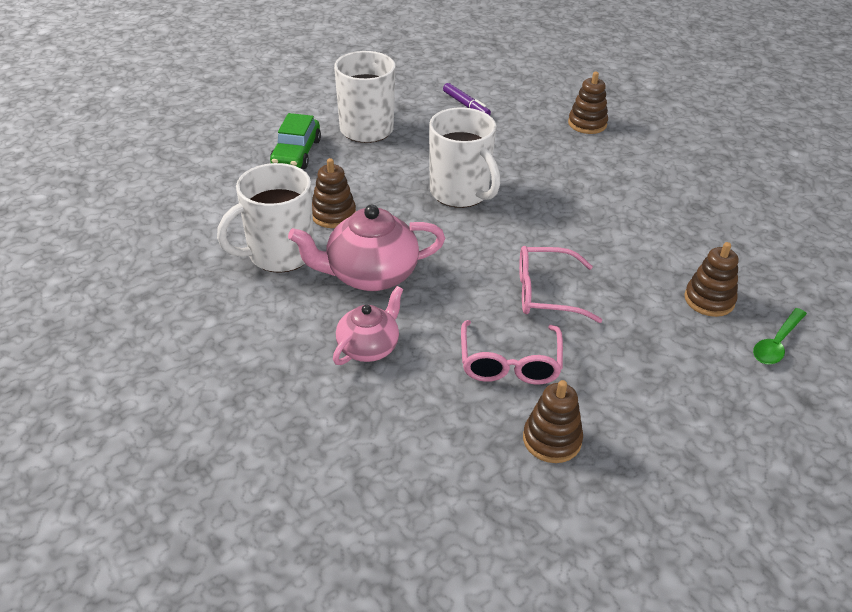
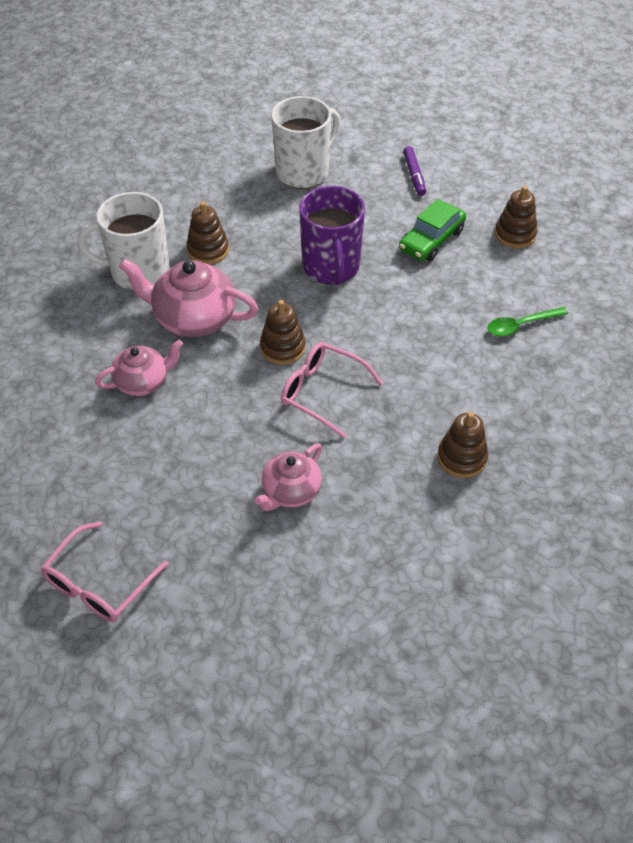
camera: 30 degrees right, 10 degrees up
(296, 153) = (224, 177): green car -> green car (431, 240)
(460, 193) = (331, 267): white mug -> purple mug
(509, 363) = (238, 442): pink glasses -> pink glasses (99, 584)
(552, 440) = (216, 519): brown stacking toy -> brown stacking toy (282, 348)
(596, 386) = (290, 491): none -> pink teapot
(776, 343) = (484, 524): green spoon -> green spoon (520, 325)

